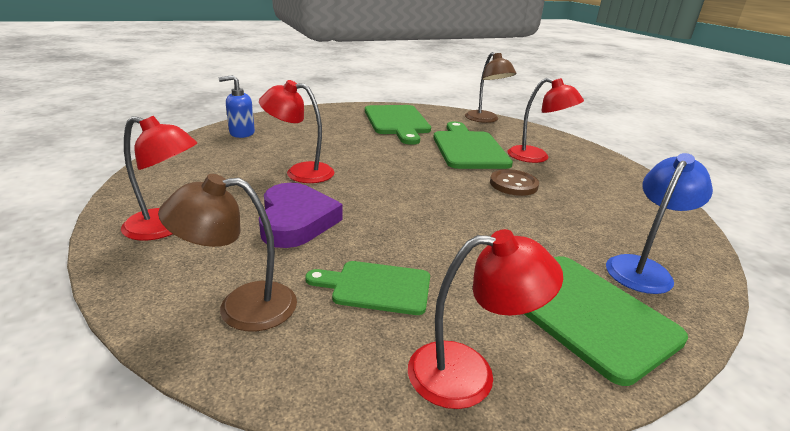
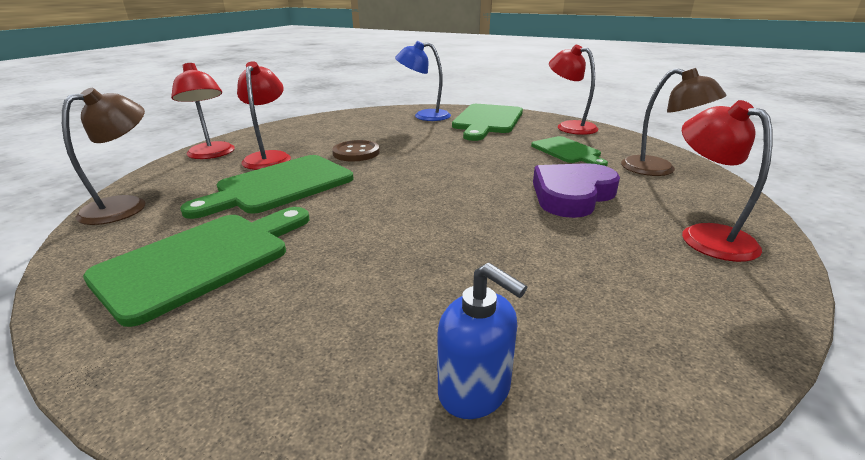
camera: 125 degrees left, 0 degrees up
(300, 172) = (500, 238): red lamp -> red lamp (212, 154)

